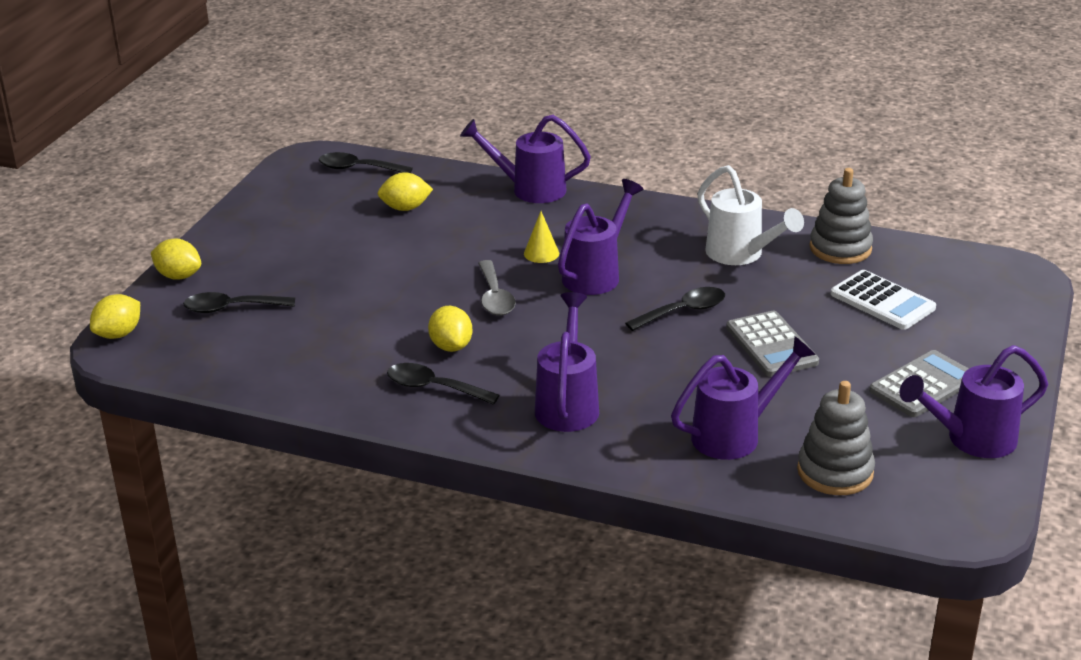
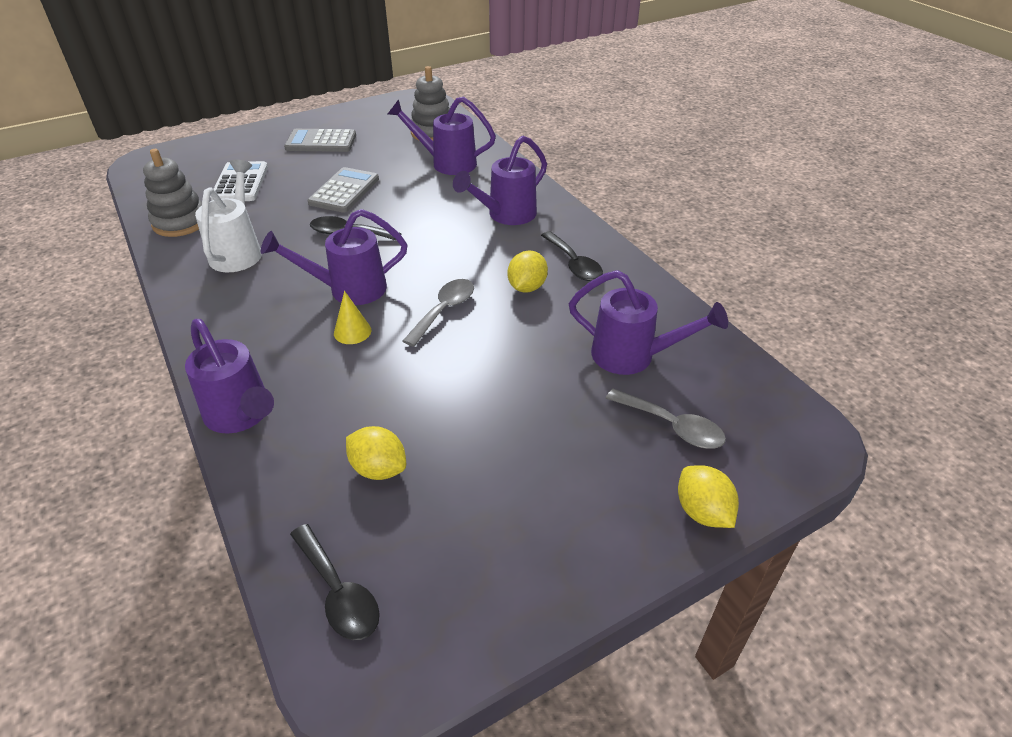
camera: 140 degrees left, 10 degrees up
(119, 334) = (806, 456): yellow lemon -> none
(232, 308) = (671, 426): black spoon -> grey spoon
(971, 440) = (353, 117): purple watering can -> purple watering can (633, 356)

